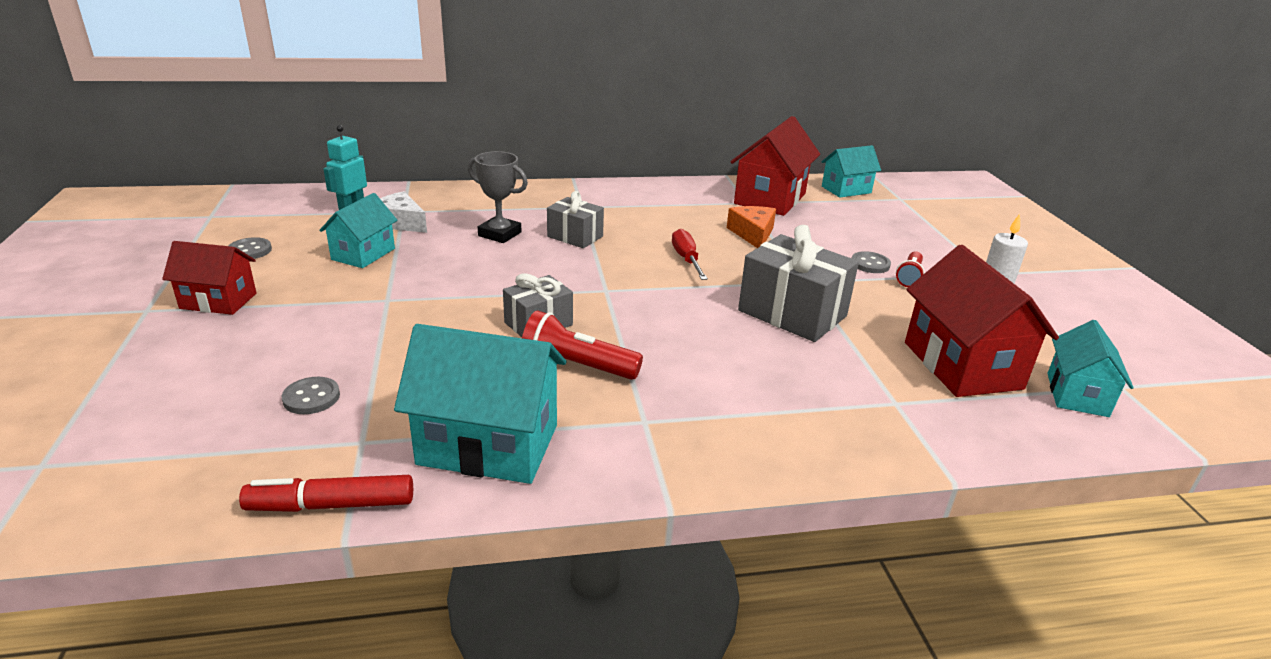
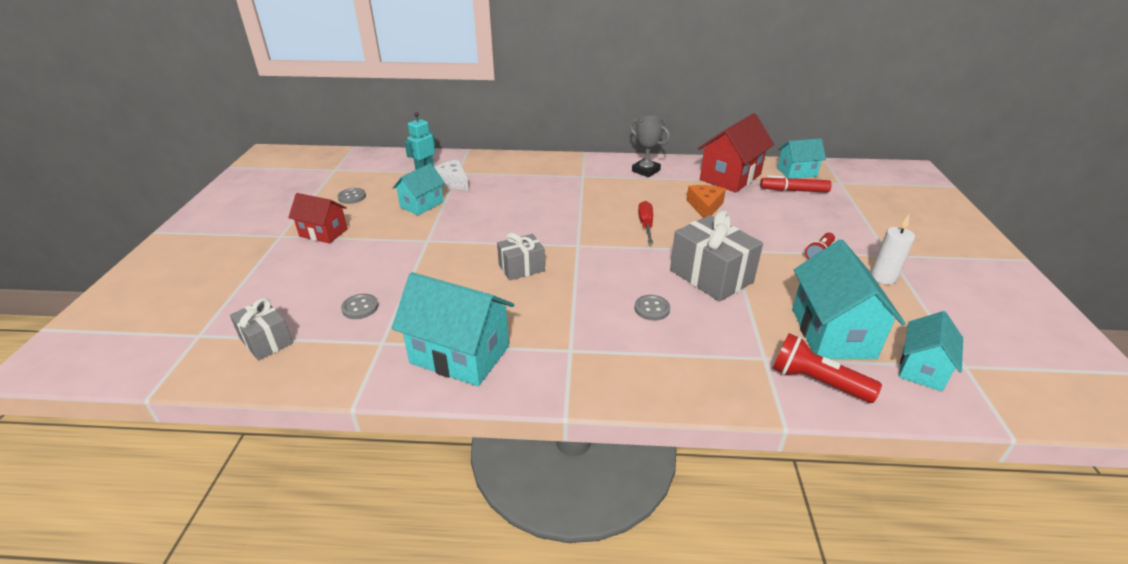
camera: 15 degrees right, 5 degrees up
(331, 505) = (351, 384): red marker -> red marker (793, 190)
(499, 234) = (517, 195): grey trophy -> grey trophy (646, 171)
(575, 236) = (570, 200): grey gift -> grey gift (266, 341)
(577, 366) = (537, 303): red flashlight -> red flashlight (816, 381)
(870, 264) = (790, 239): grey button -> grey button (652, 309)
(962, 365) = (832, 333): red house -> turquoise house

